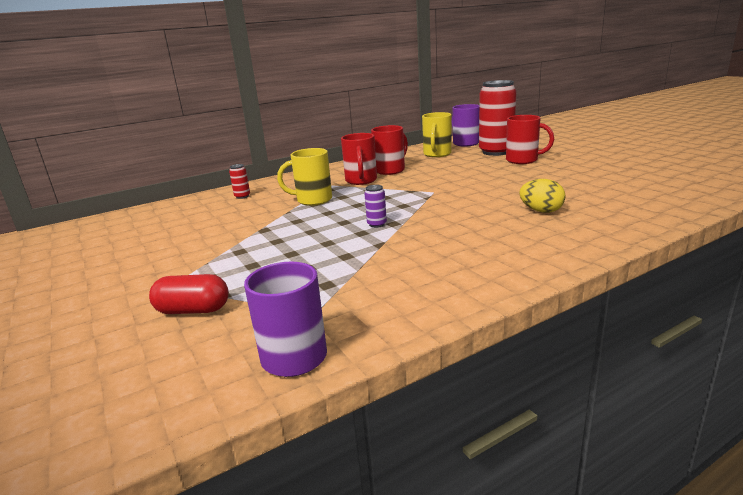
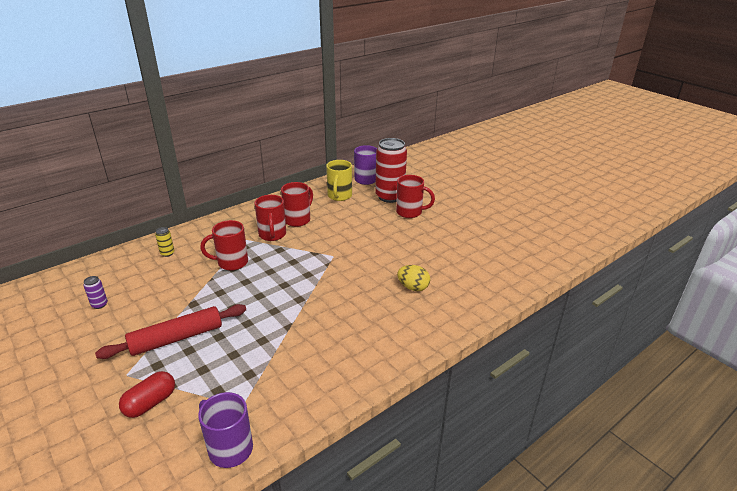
camera: 10 degrees left, 10 degrees up
(193, 310) = (150, 403): red capsule -> red capsule turned 45 degrees counterclockwise
(239, 256) = (176, 338): none -> red rolling pin
(242, 196) = (167, 253): red can -> yellow can
(313, 200) = (231, 262): yellow mug -> red mug
(377, 224) = (286, 300): purple can -> purple can (99, 304)

